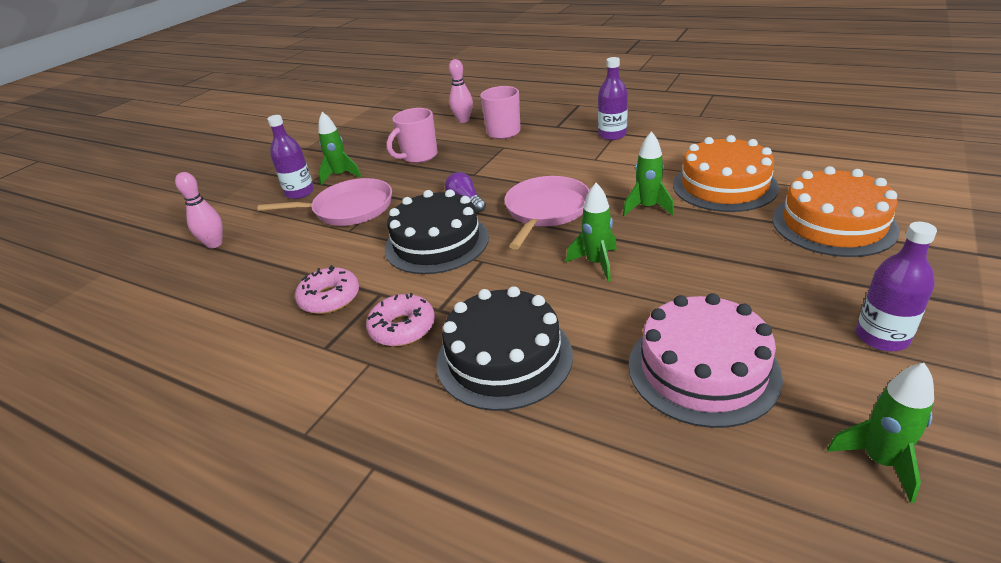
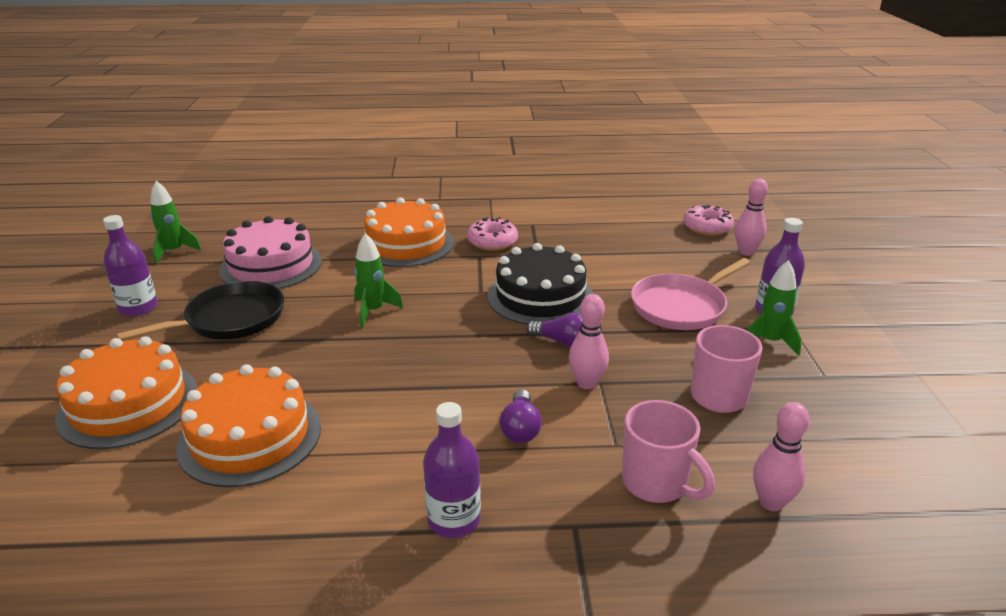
camera: 145 degrees right, 5 degrees down
(330, 298) = (572, 244): pink donut -> pink donut (707, 227)
(482, 175) = (586, 383): none -> pink bowling pin
(504, 357) = (406, 244): black cake -> orange cake
(546, 161) = (520, 428): none -> purple light bulb
(546, 210) = (459, 351): pink pan -> none
(647, 208) = (344, 380): green rocket -> none
(752, 290) = (230, 319): none -> black pan

